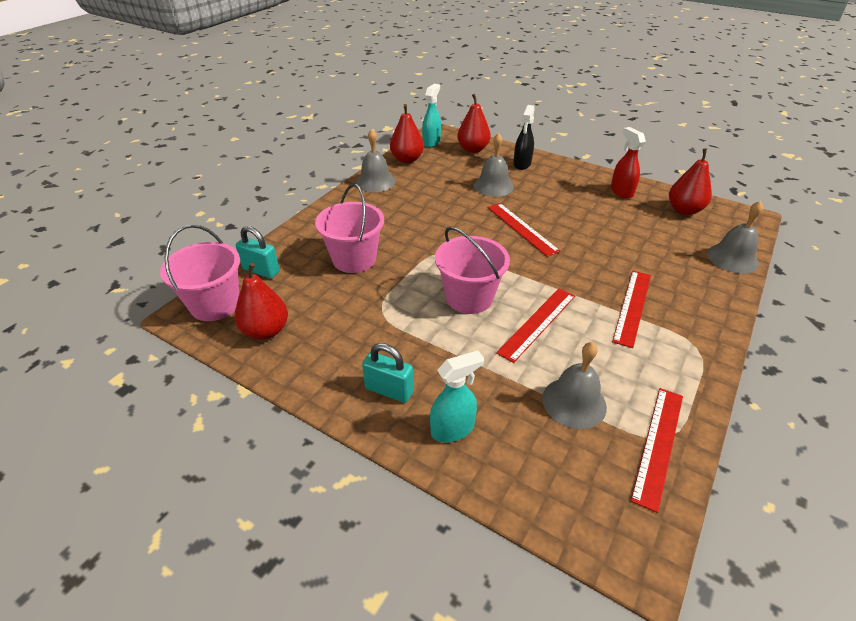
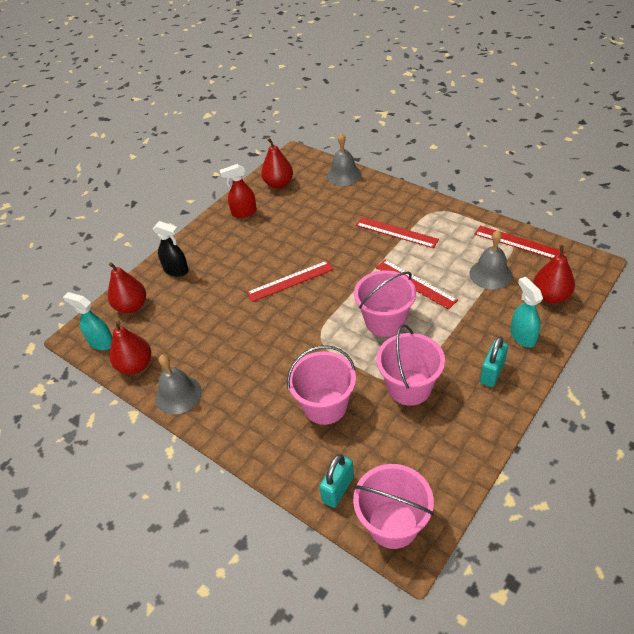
camera: 80 degrees left, 5 degrees up
(266, 331) = (430, 469): red pear -> red pear (550, 296)
(372, 316) = (409, 387): none -> pink bucket
(493, 186) = (213, 295): grey bell -> none

